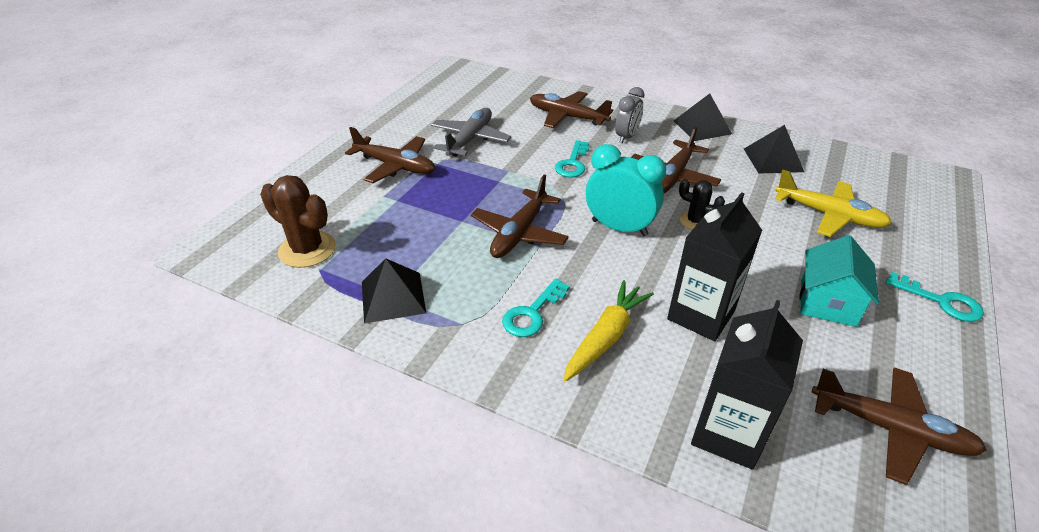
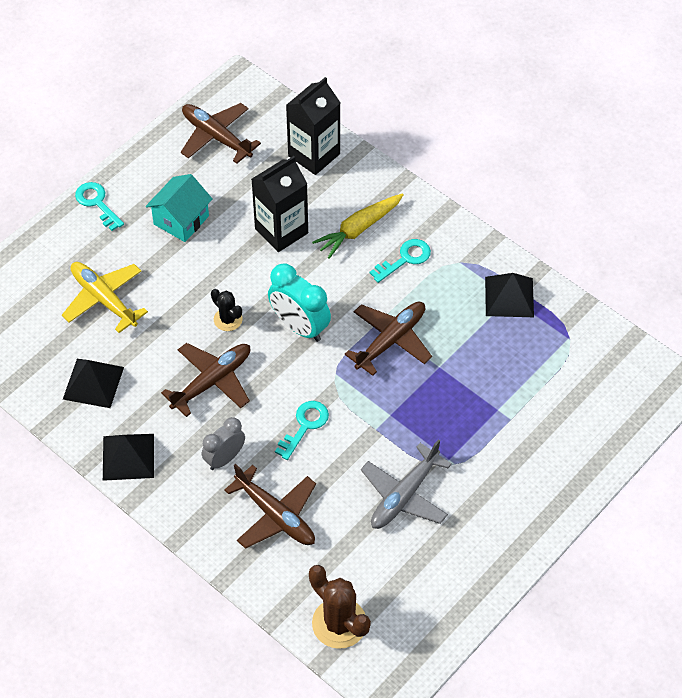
camera: 165 degrees left, 15 degrees up
(307, 249) = (581, 362): brown cactus -> brown cactus (339, 623)
(395, 166) = (495, 465): brown plane -> none

